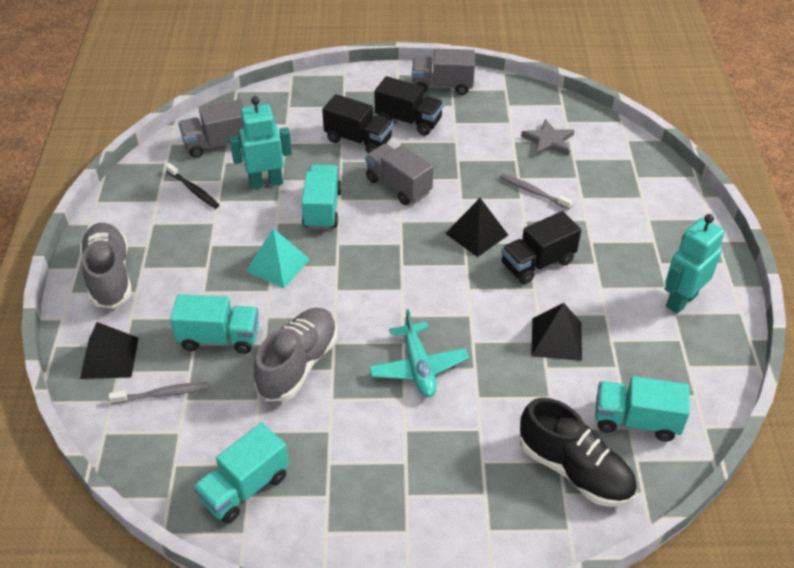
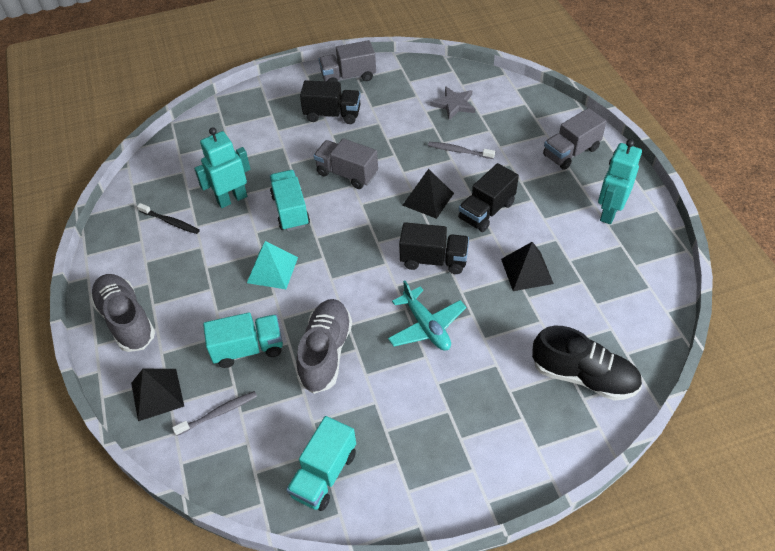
camera: 15 degrees left, 5 degrees up
(217, 143) = (174, 174): grey truck -> grey truck (571, 152)
(358, 140) = (297, 141): black truck -> black truck (434, 260)
(635, 421) = (614, 322): turquoise truck -> none

